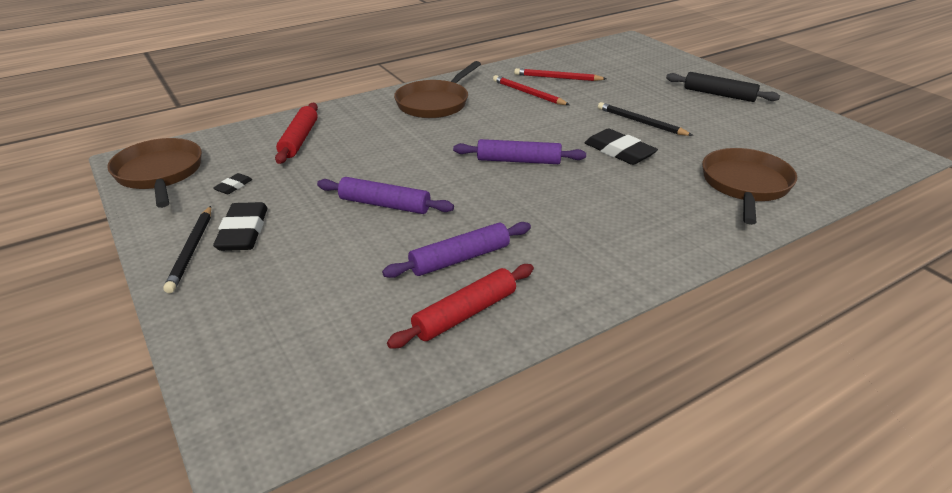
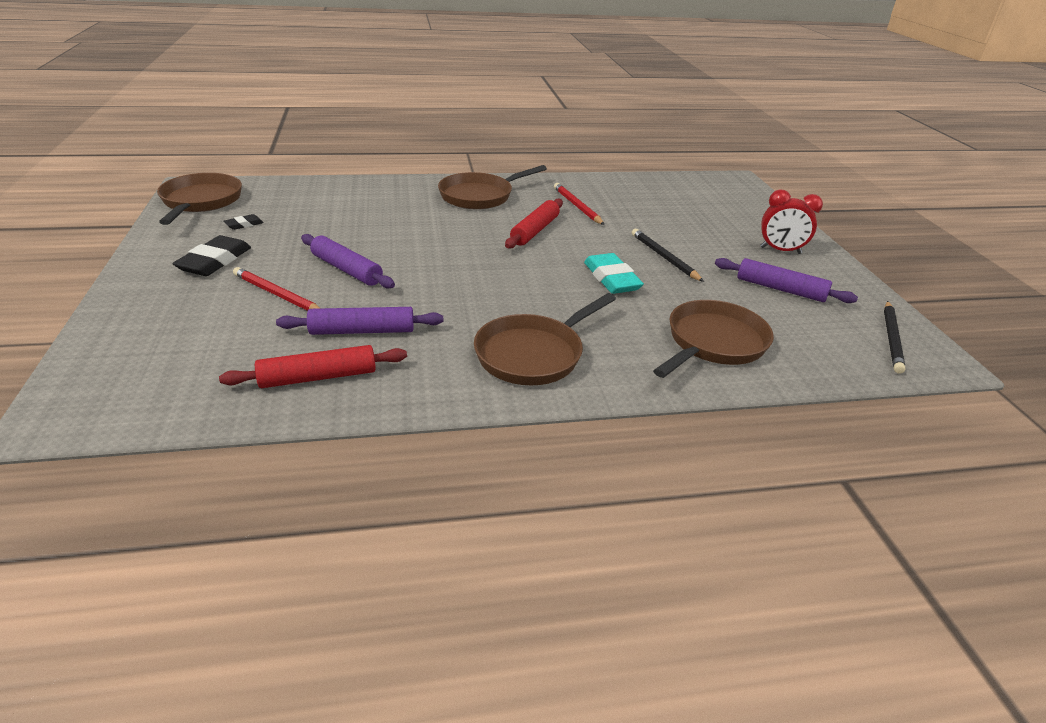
camera: 20 degrees right, 0 degrees up
(191, 250) = (163, 265): black pencil -> black pencil (891, 338)
(299, 140) = (332, 200): red rolling pin -> red rolling pin (535, 231)
(518, 161) = (504, 263): purple rolling pin -> purple rolling pin (780, 289)
(558, 78) = (621, 199): red pencil -> red pencil (277, 294)
(619, 152) = (611, 279): black eraser -> turquoise eraser
(623, 235) = (533, 354): none -> brown pan
(719, 94) = (780, 250): black rolling pin -> red clock

